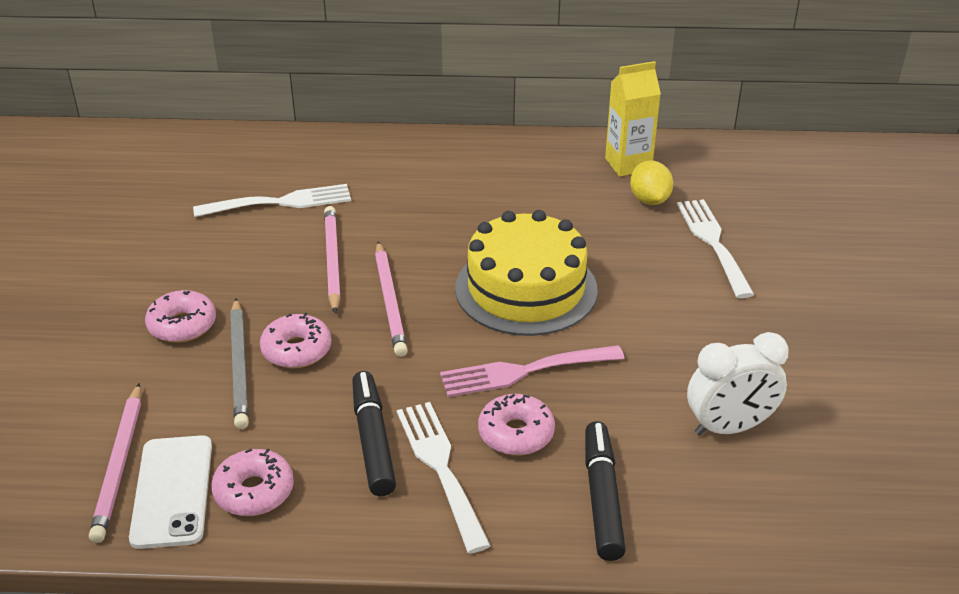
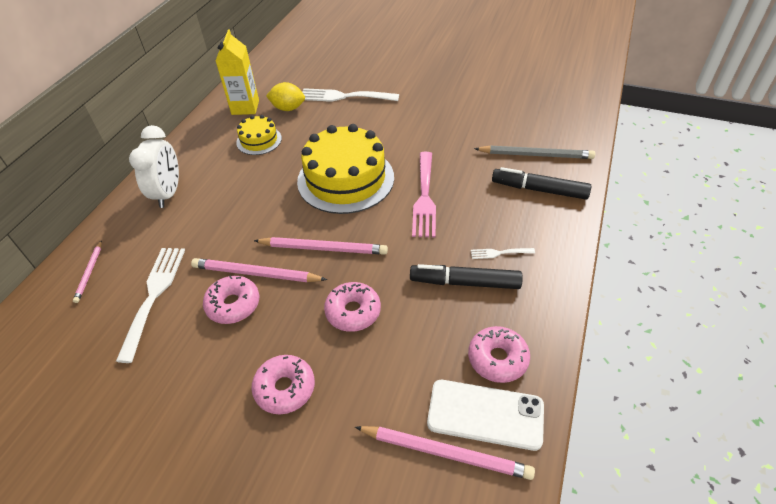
camera: 70 degrees left, 10 degrees up
(240, 365) = (356, 351): grey pencil -> grey pencil (535, 155)
(299, 153) = (89, 272): none -> pink pencil
(441, 468) = (499, 253): white fork -> white fork, size x0.48
(516, 433) = (478, 213): pink donut -> pink donut (233, 305)
(565, 195) = (259, 140): none -> yellow cake
(729, 427) = (498, 131): white clock -> white clock (168, 193)

